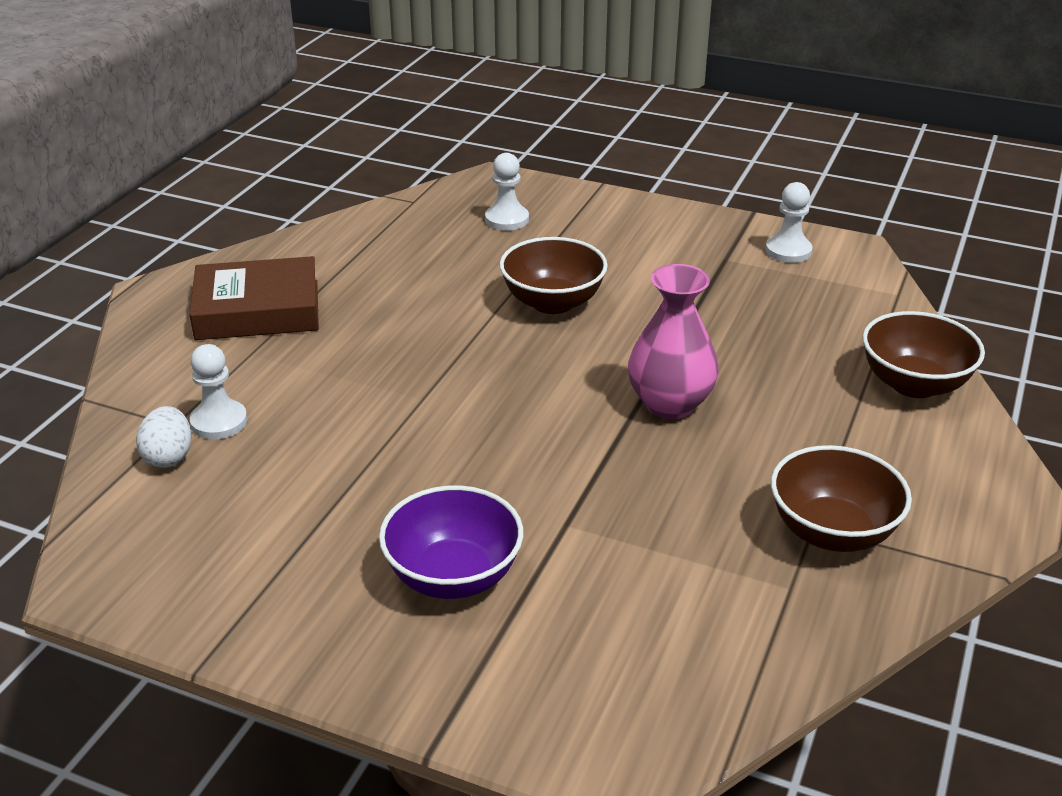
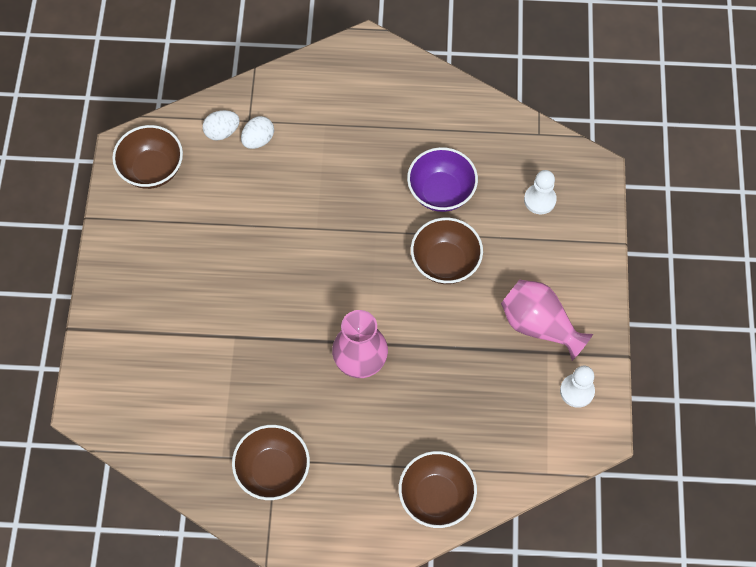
camera: 70 degrees right, 30 degrees up
(168, 556) = (152, 169): none -> brown bowl
(219, 422) = (258, 140): white pawn -> white egg
(257, 310) = (369, 106): brown book -> none
(453, 576) = (178, 298): purple bowl -> purple bowl (441, 192)
(684, 256) = (539, 325): none -> pink vase

